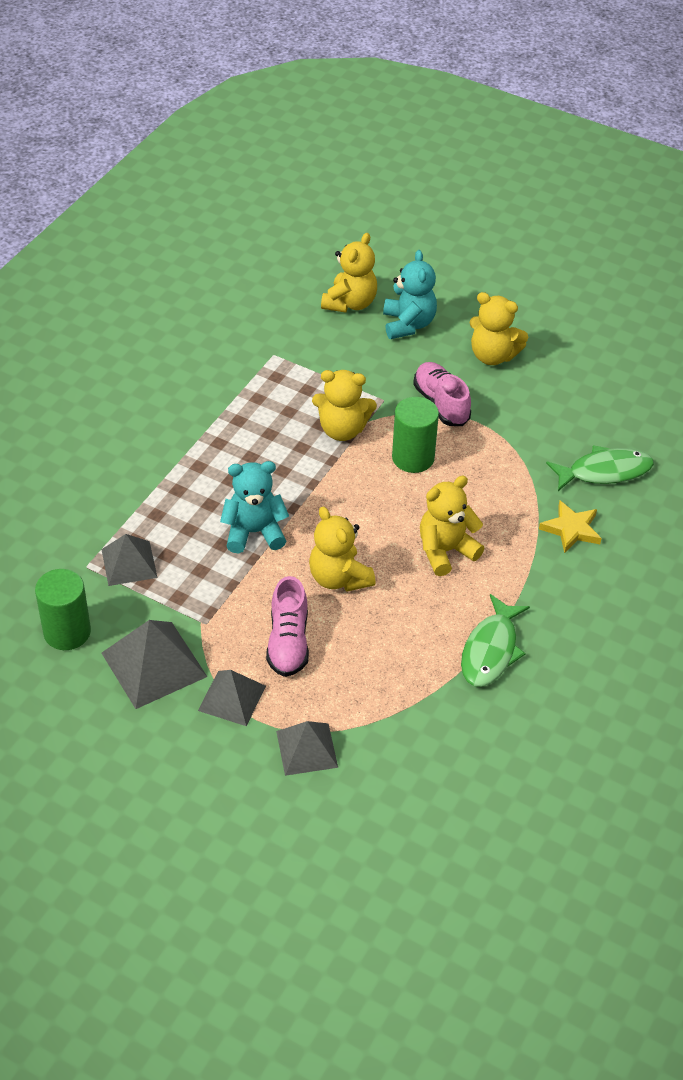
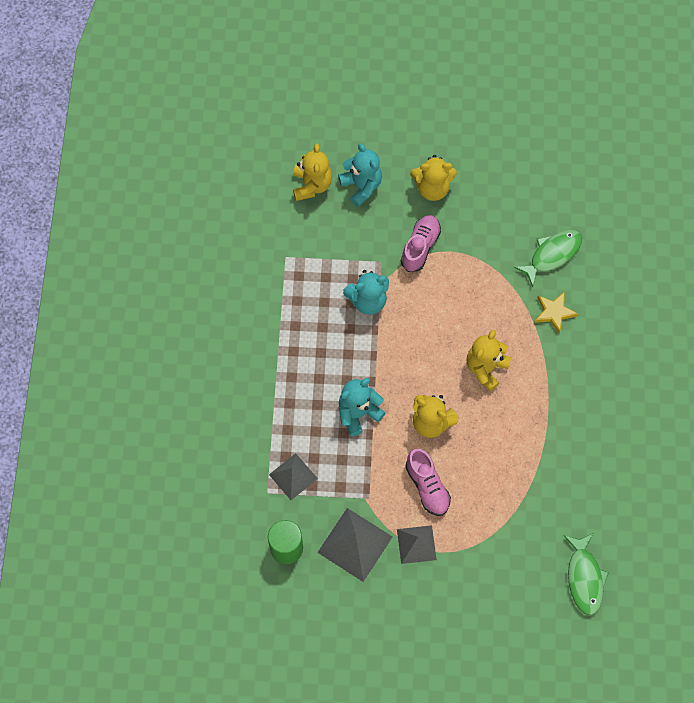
camera: 25 degrees left, 20 degrees up
(307, 749) = (481, 557): grey pyramid -> none
(342, 430) = (368, 300): yellow teddy bear -> turquoise teddy bear
(413, 458) = (426, 302): green cylinder -> none
(441, 404) = (420, 247): pink shoe -> pink shoe turned 75 degrees clockwise
(491, 650) = (551, 431): green fish -> green fish (584, 578)

